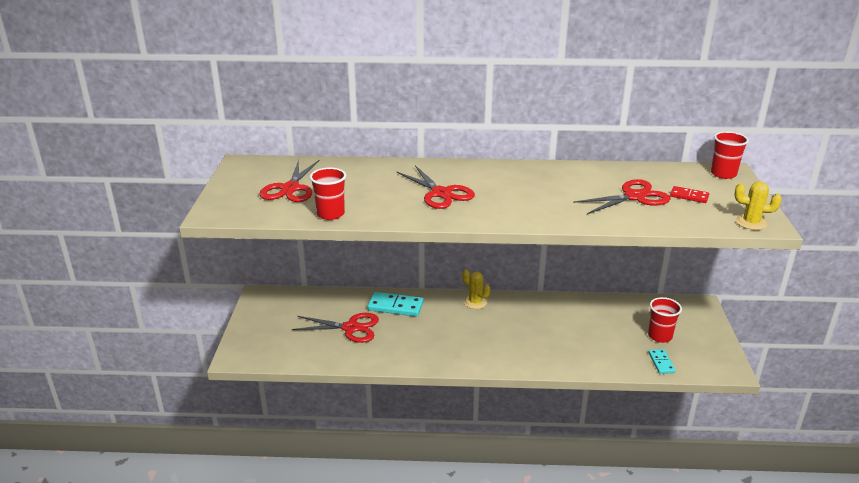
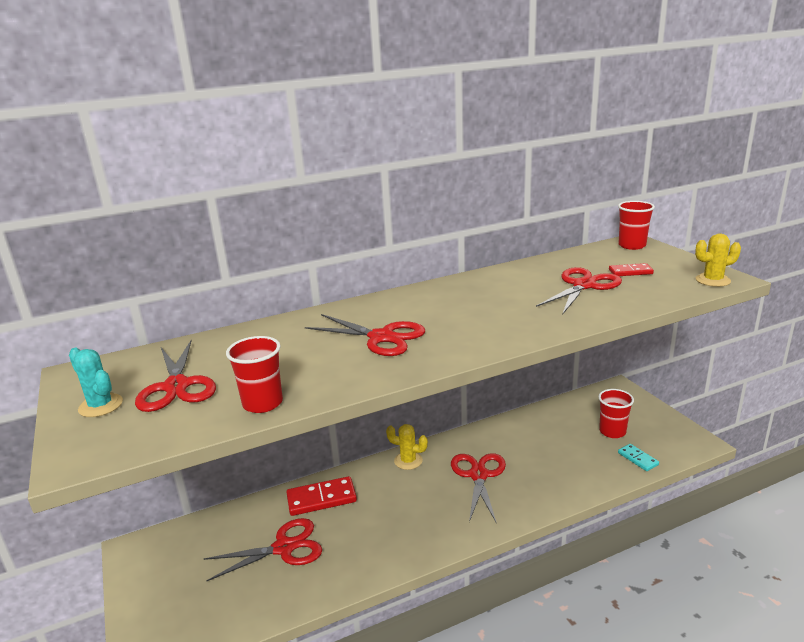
camera: 25 degrees left, 5 degrees down
(242, 188) = (100, 406): none -> turquoise cactus
(395, 306) = (321, 498): turquoise domino -> red domino
(520, 330) = (479, 475): none -> red scissors

